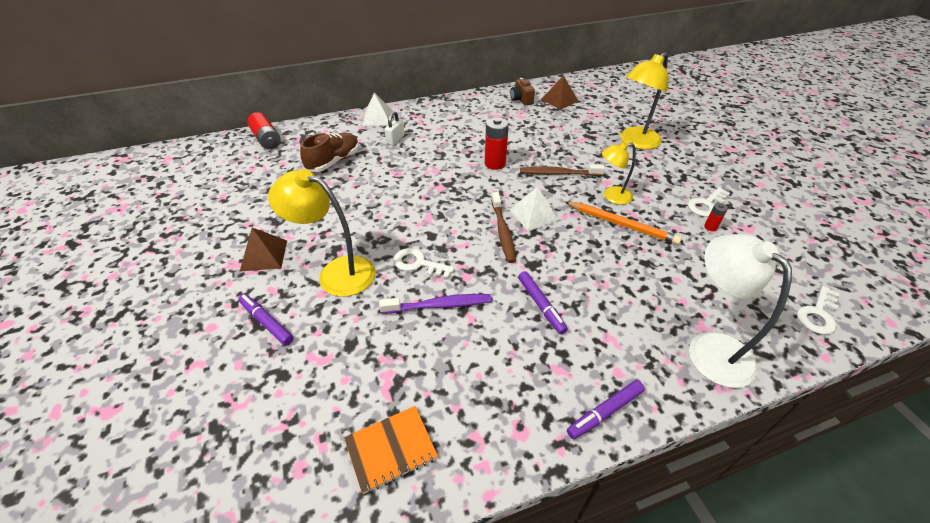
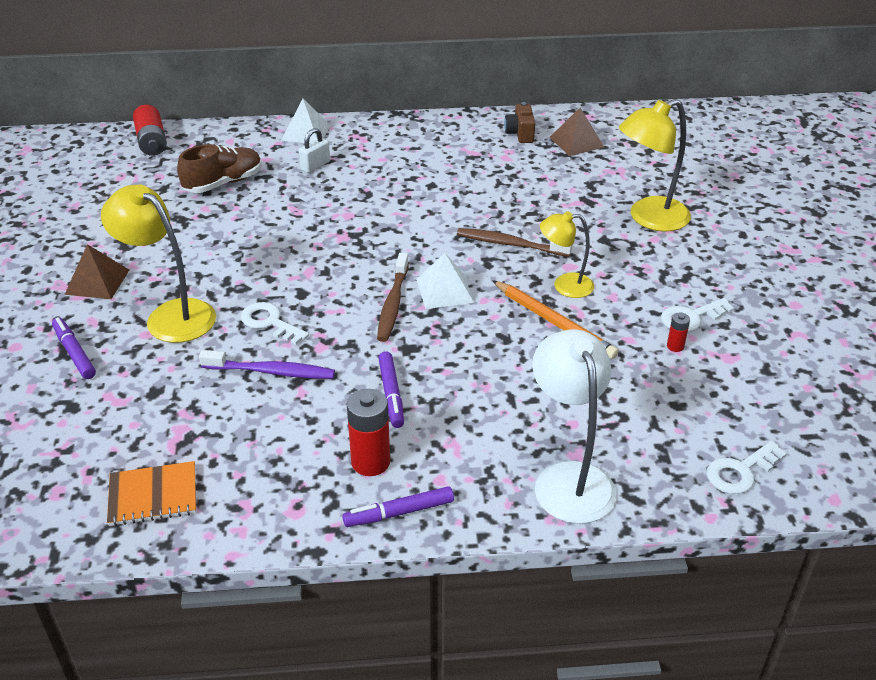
camera: 15 degrees right, 5 degrees down
(495, 164) = (431, 218): red battery -> red battery (370, 462)

